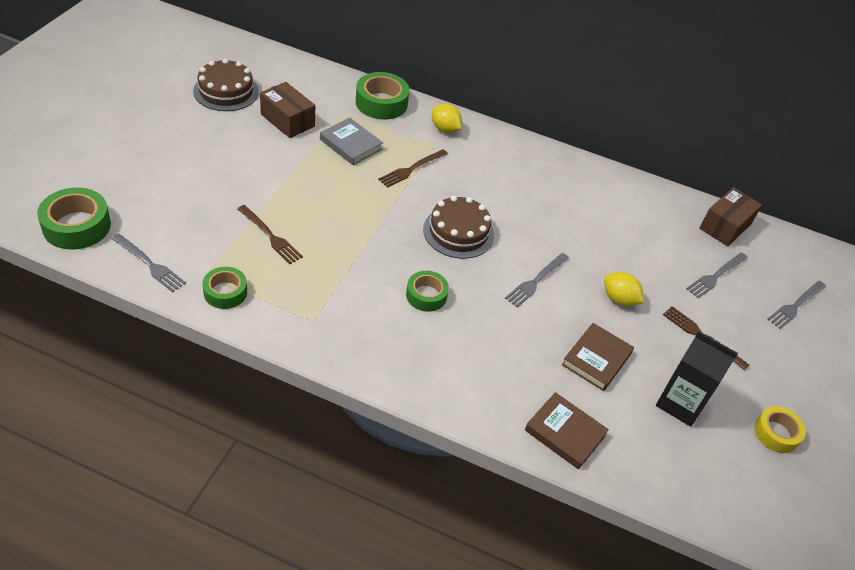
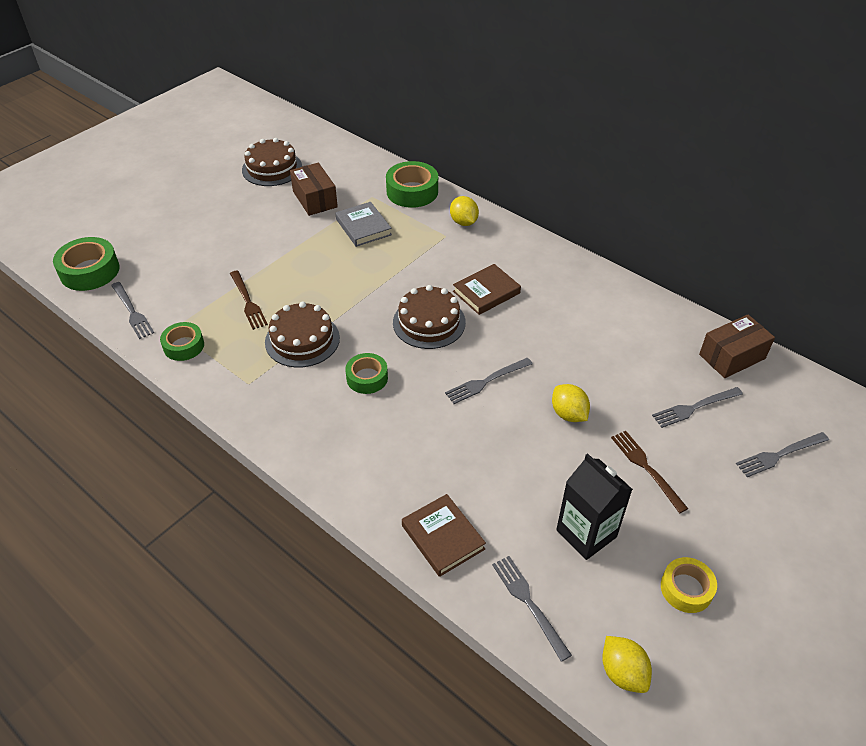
camera: 25 degrees right, 0 degrees up
(345, 267) = (302, 340): none -> brown cake
(411, 169) = (411, 256): brown fork -> none
(596, 359) = (513, 470): brown book -> brown book (486, 292)
(662, 475) = (528, 603): none -> grey fork
(760, 515) = (622, 672): none -> yellow lemon

